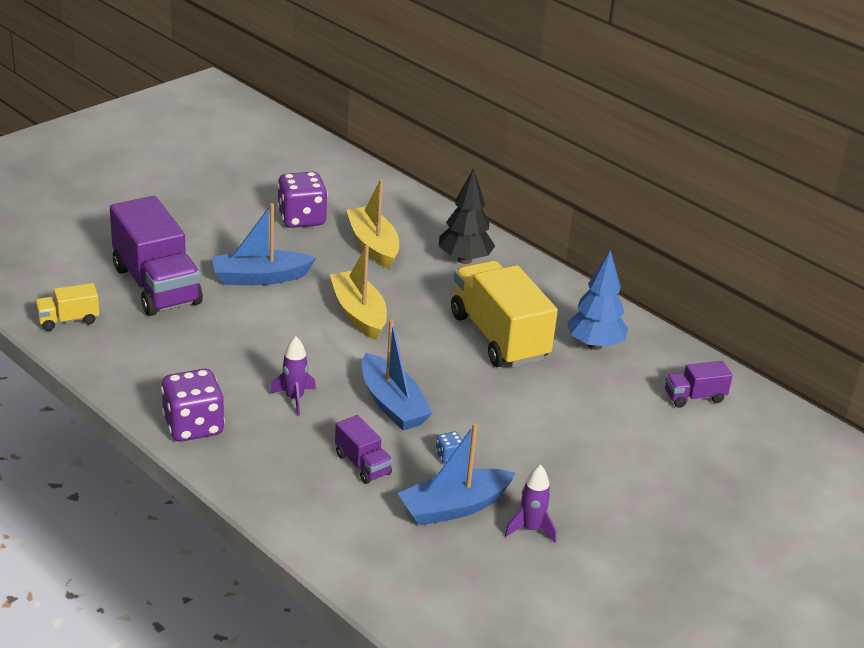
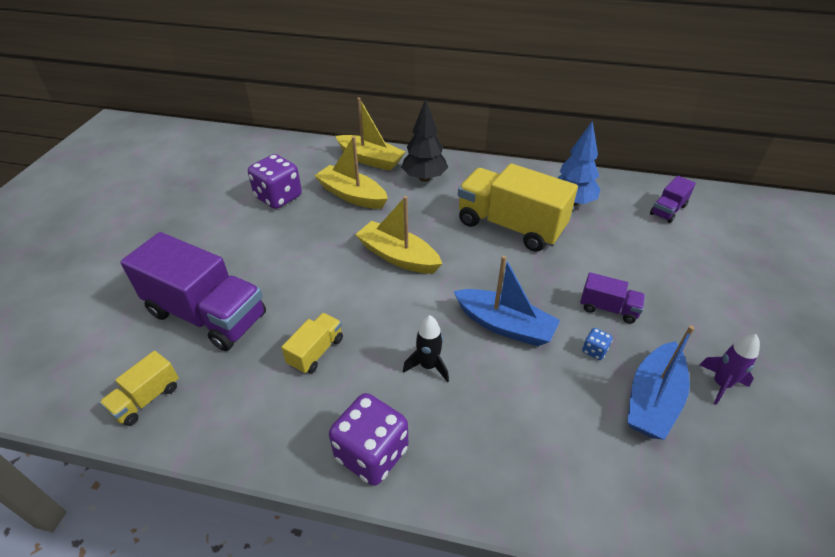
camera: 30 degrees left, 10 degrees up
(216, 348) = (316, 351): none -> yellow truck
(260, 277) = (292, 262): blue boat -> none
(294, 399) = (428, 366): purple rocket -> black rocket
(362, 464) = (546, 401): purple truck -> purple truck (608, 308)
(429, 220) = (370, 159): none -> yellow boat

